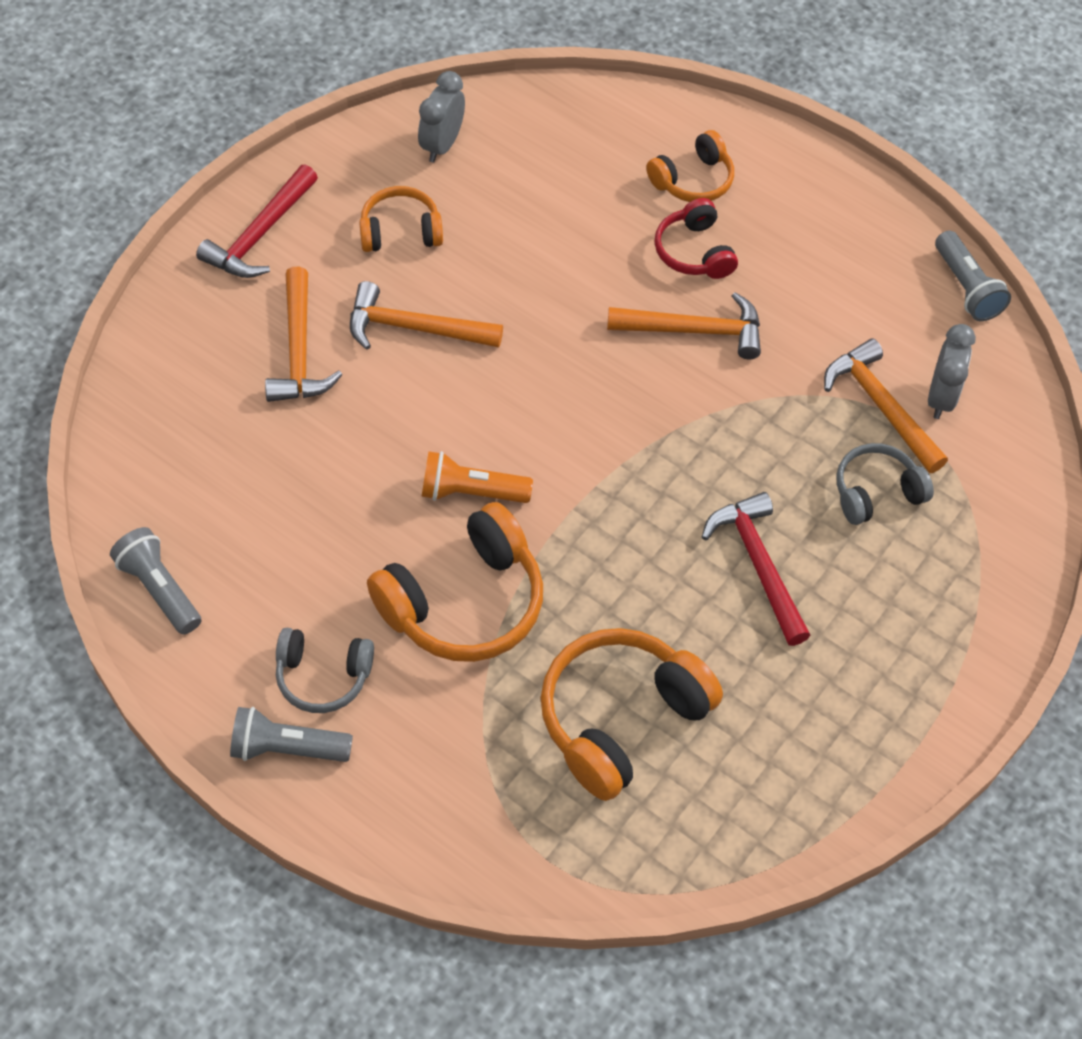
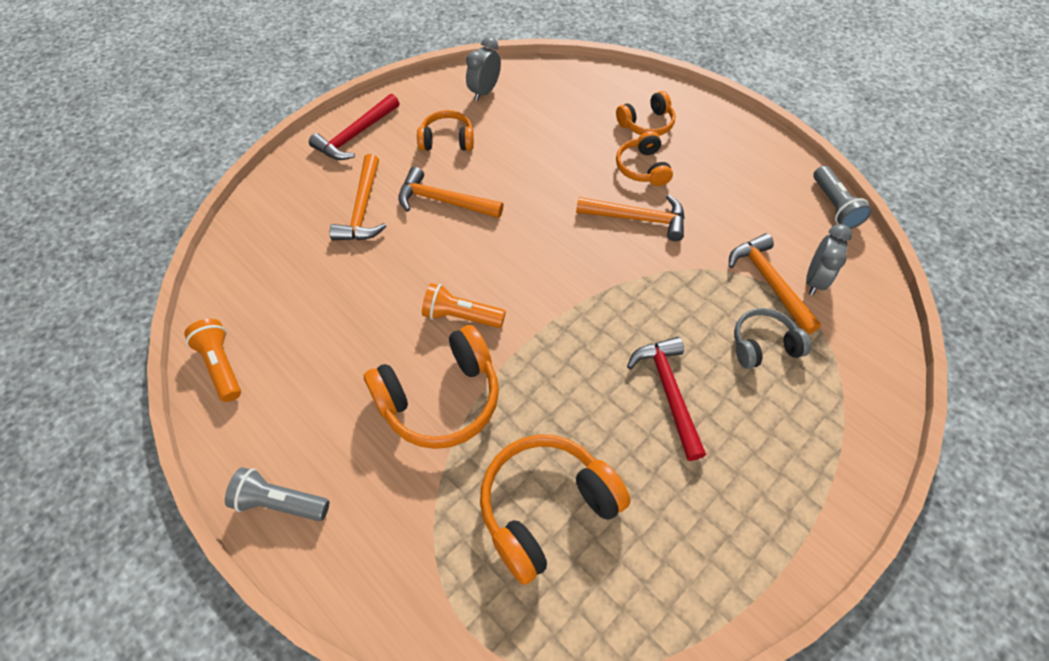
camera: 10 degrees right, 0 degrees up
(159, 589) = (221, 365): grey flashlight -> orange flashlight
(323, 676) = (322, 446): grey headphones -> none
(694, 252) = (642, 168): red headphones -> orange headphones

